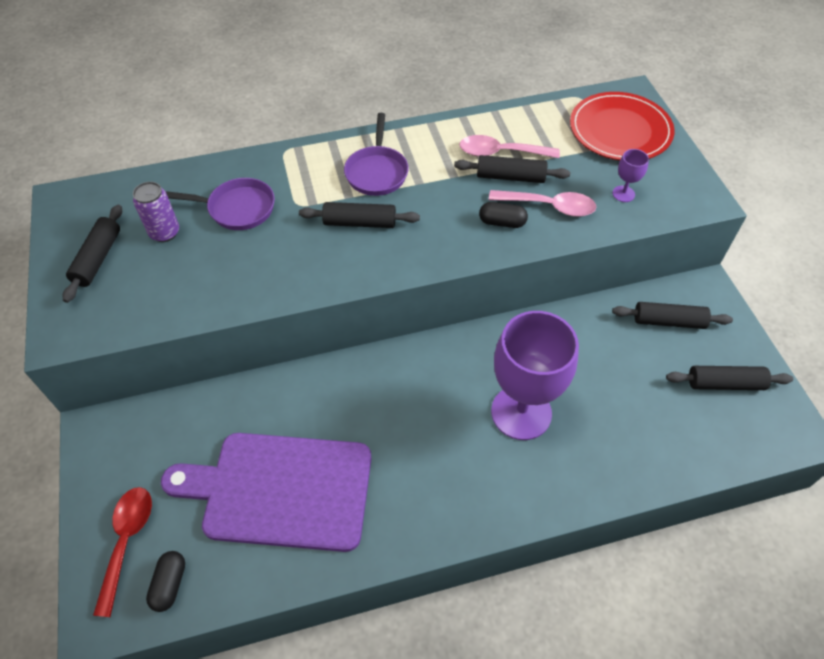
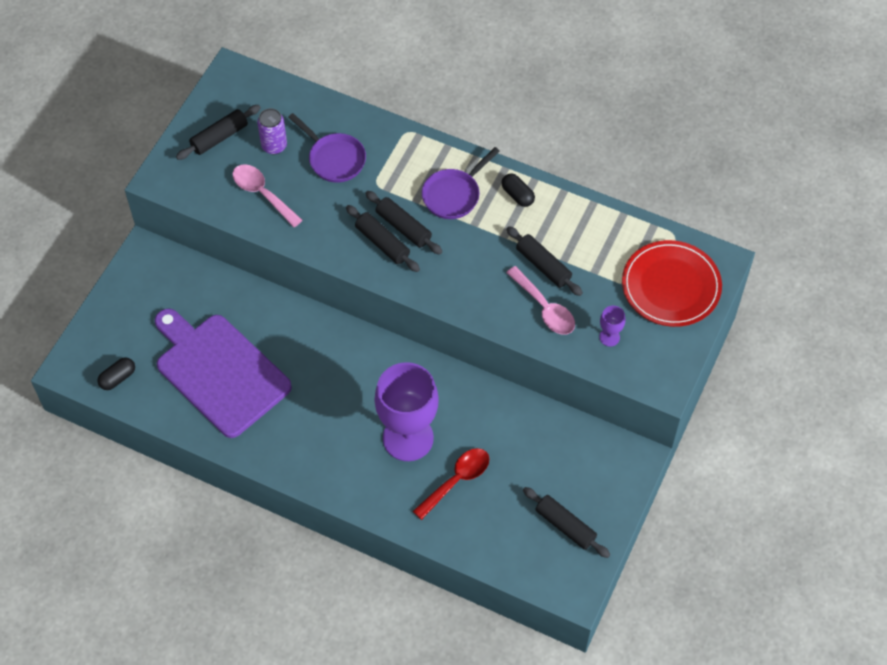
camera: 40 degrees right, 5 degrees up
(127, 541) = (113, 336): red spoon -> red spoon (456, 480)
(501, 153) = (558, 241): pink spoon -> pink spoon (262, 194)
(502, 222) = (498, 296): black capsule -> black capsule (517, 195)
(668, 321) = (578, 457): black rolling pin -> black rolling pin (382, 243)

